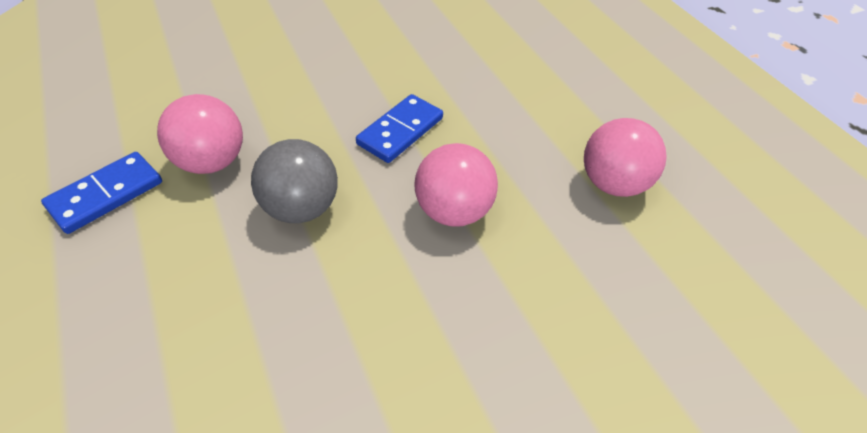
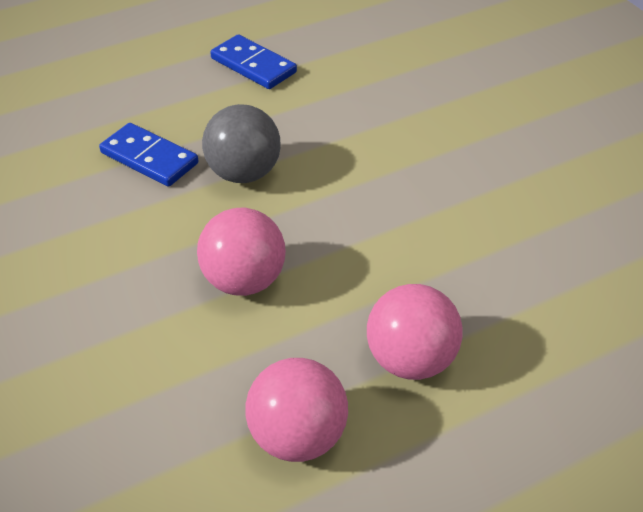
camera: 90 degrees right, 5 degrees down
(211, 162) = (297, 111): pink ball -> pink ball (410, 360)
(400, 131) = (362, 233): blue domino -> blue domino (149, 158)

